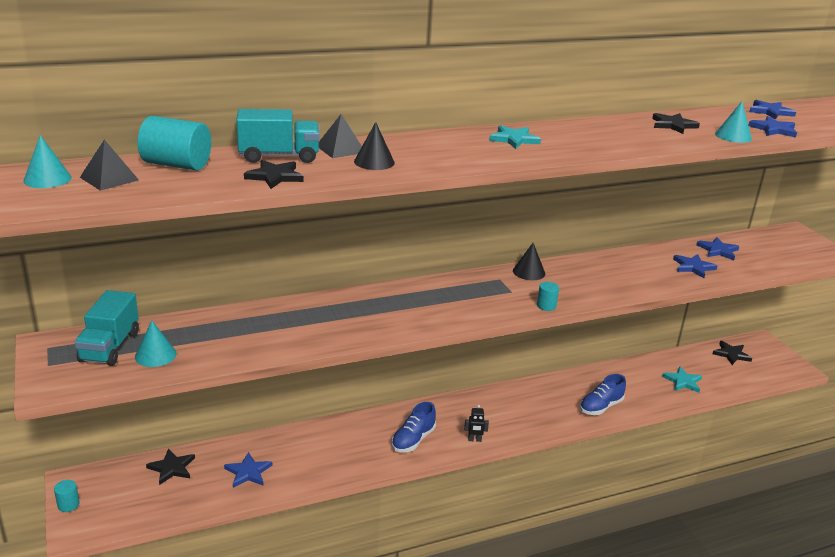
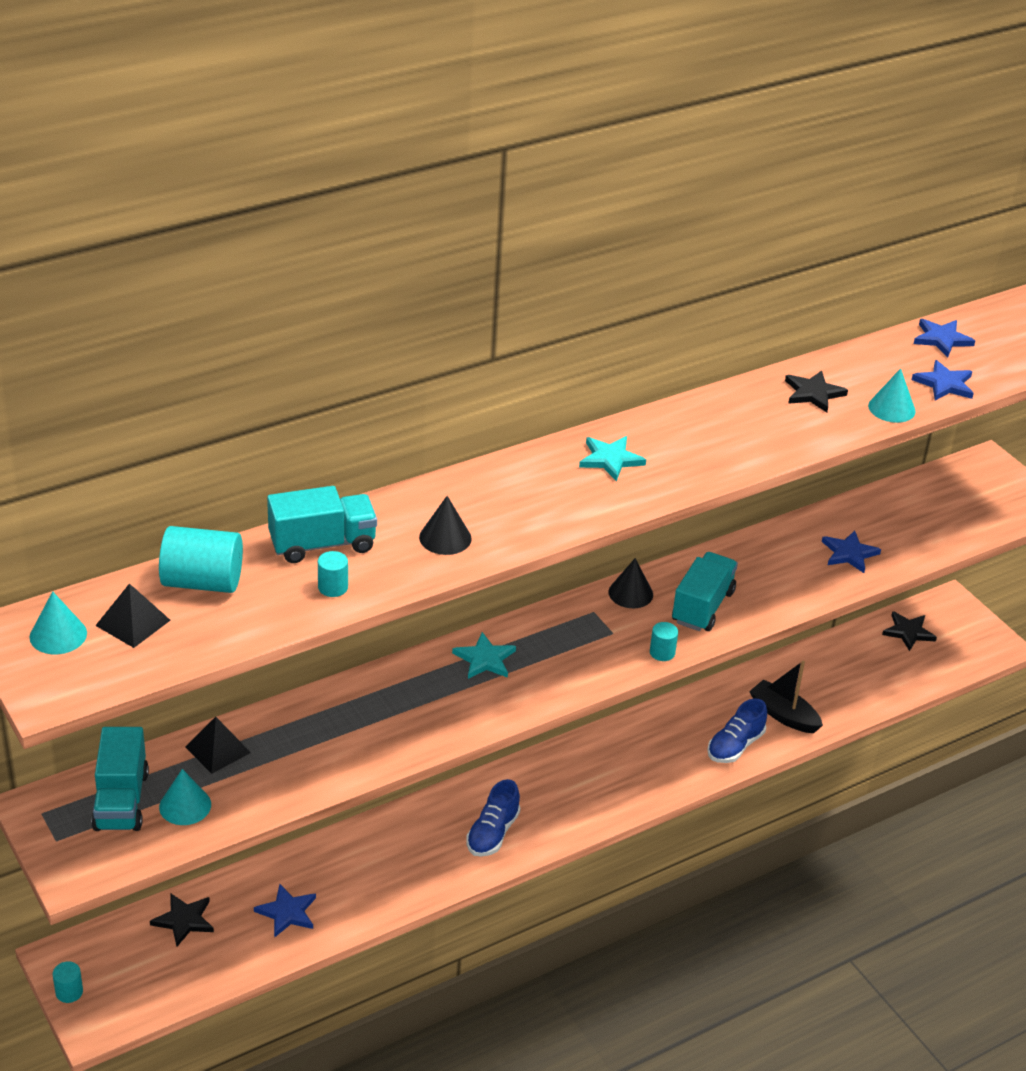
camera: 10 degrees left, 10 degrees up
(275, 176) = (333, 587): black star -> turquoise cylinder
(340, 149) = (394, 516): black pyramid -> black pyramid (218, 749)
(474, 440) = (574, 822): black robot -> none
(581, 284) = (702, 607): none -> turquoise truck
(638, 392) = (783, 715): none -> black boat
(682, 381) = (843, 688): turquoise star -> turquoise star (484, 659)
(718, 250) = (881, 516): blue star -> none

